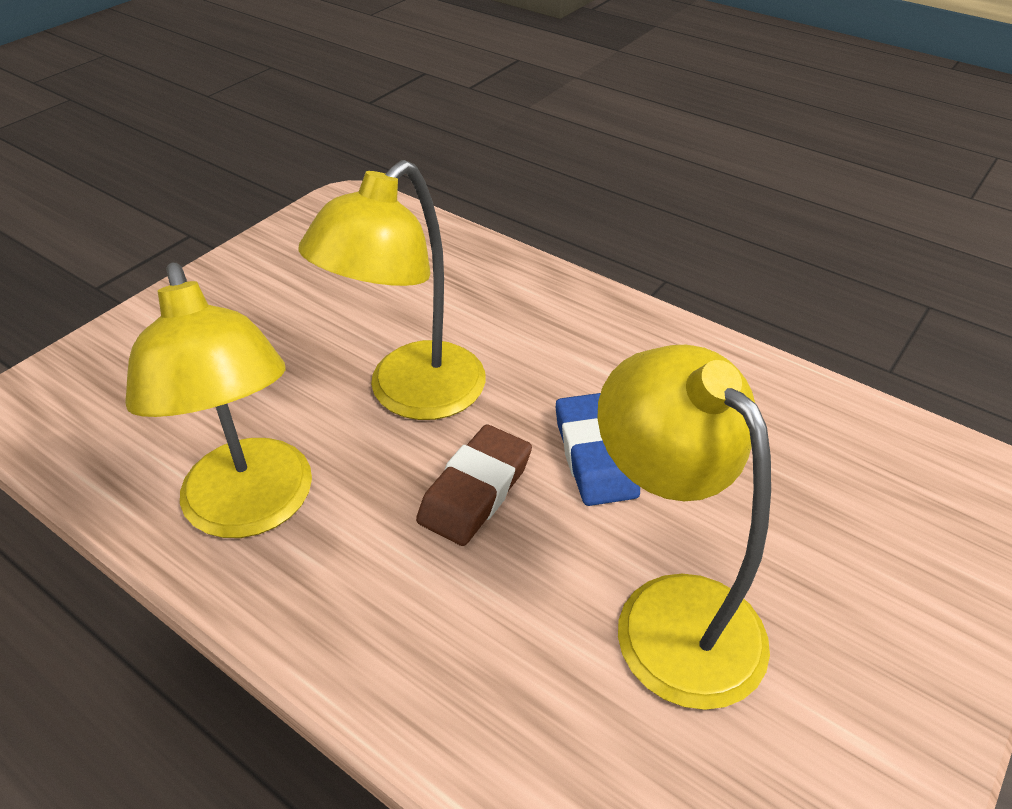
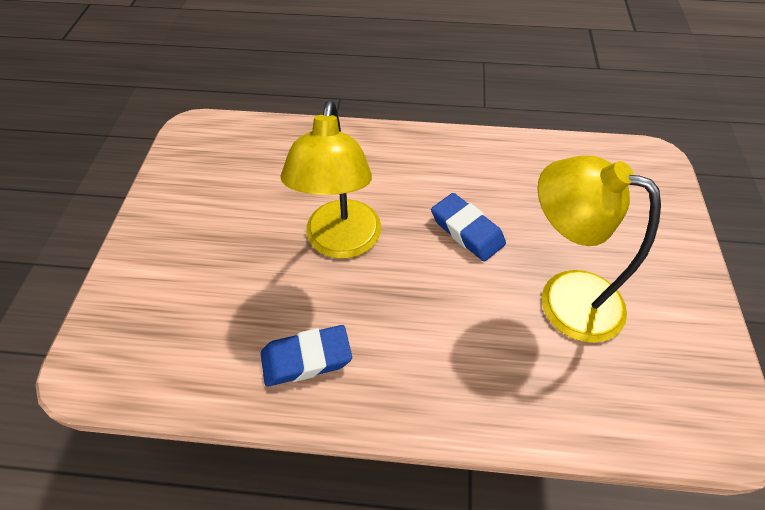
camera: 30 degrees left, 10 degrees up
(252, 509) = (306, 358): yellow lamp -> blue eraser
(475, 491) = (422, 282): brown eraser -> none

